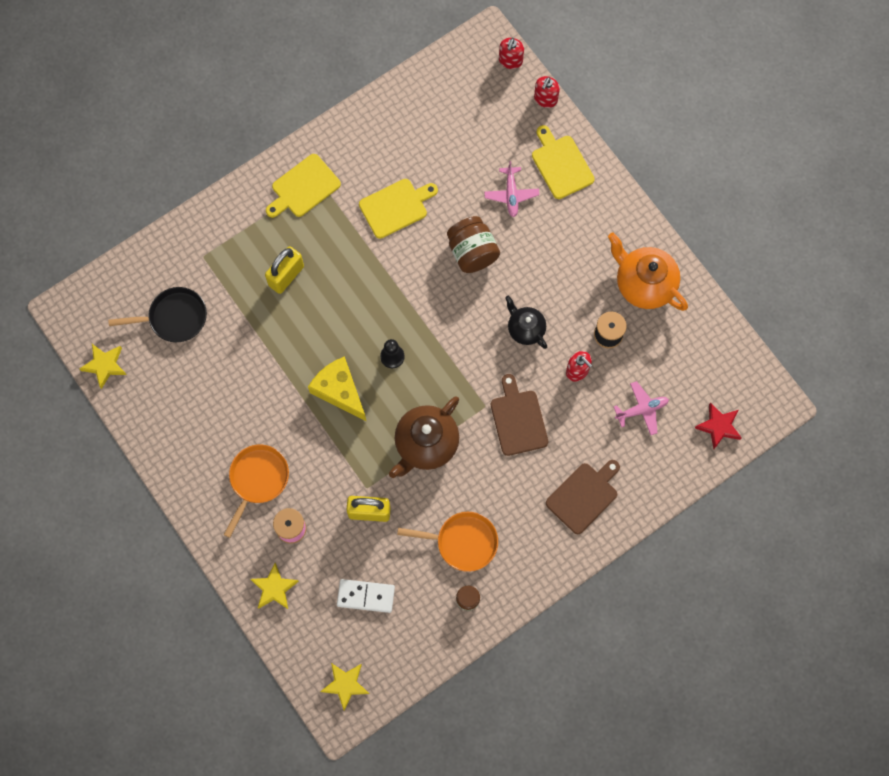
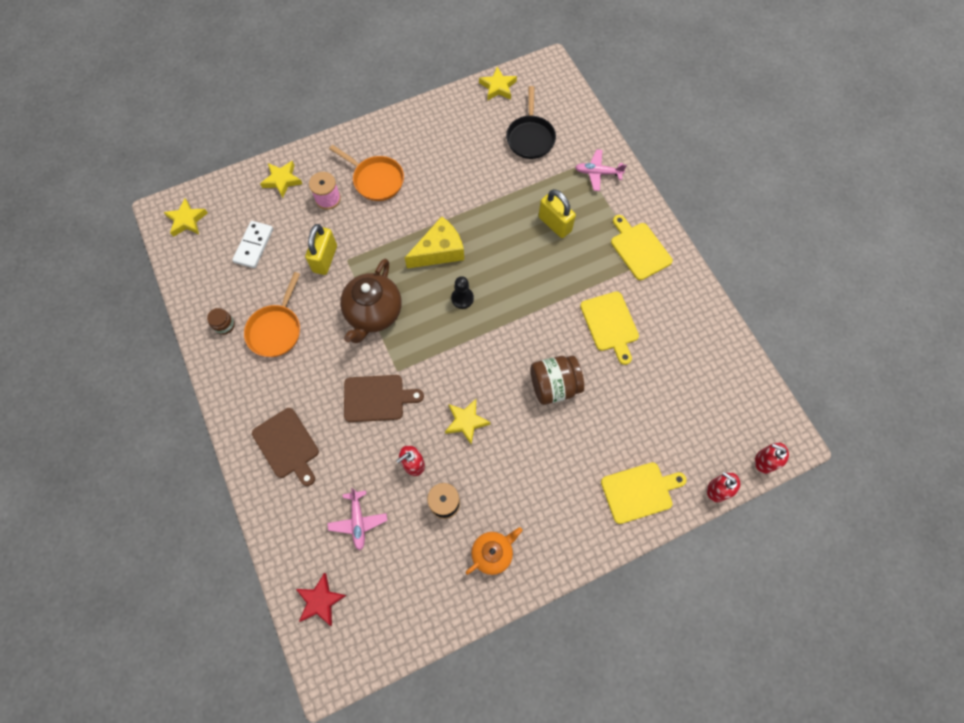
camera: 100 degrees right, 5 degrees down
(425, 444) = (373, 313): brown teapot -> brown teapot turned 120 degrees counterclockwise
(511, 194) = (611, 434): pink plane -> pink plane (598, 173)
(525, 329) = (466, 422): black teapot -> yellow star
(644, 284) = (492, 553): orange teapot -> orange teapot, size x0.61

